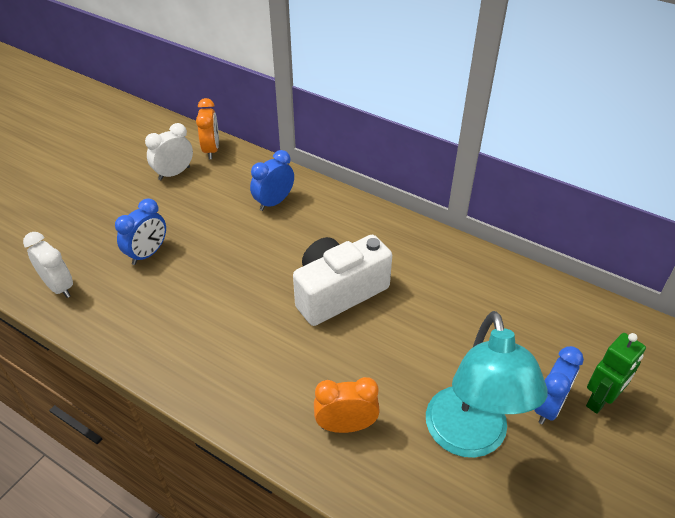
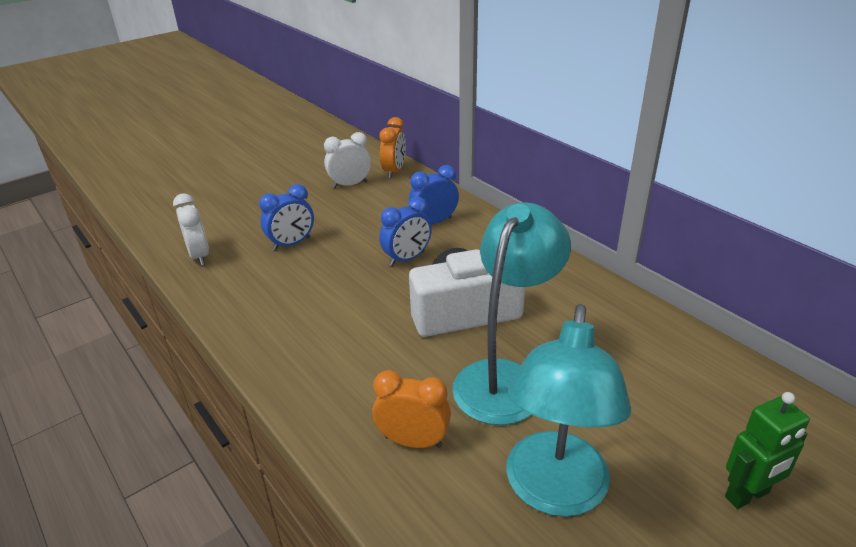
camera: 20 degrees right, 10 degrees down
(397, 348) = (505, 378): none -> turquoise lamp
(549, 407) = (673, 484): blue clock -> blue clock (407, 258)

